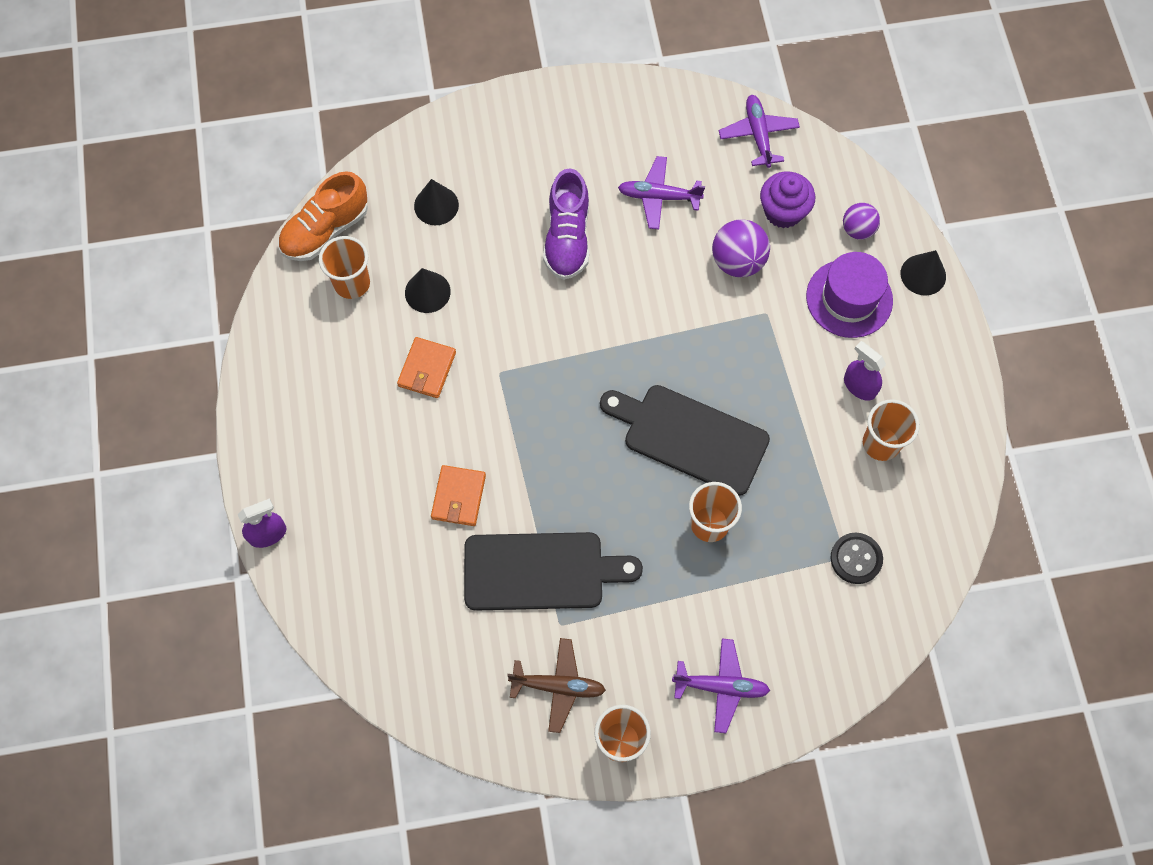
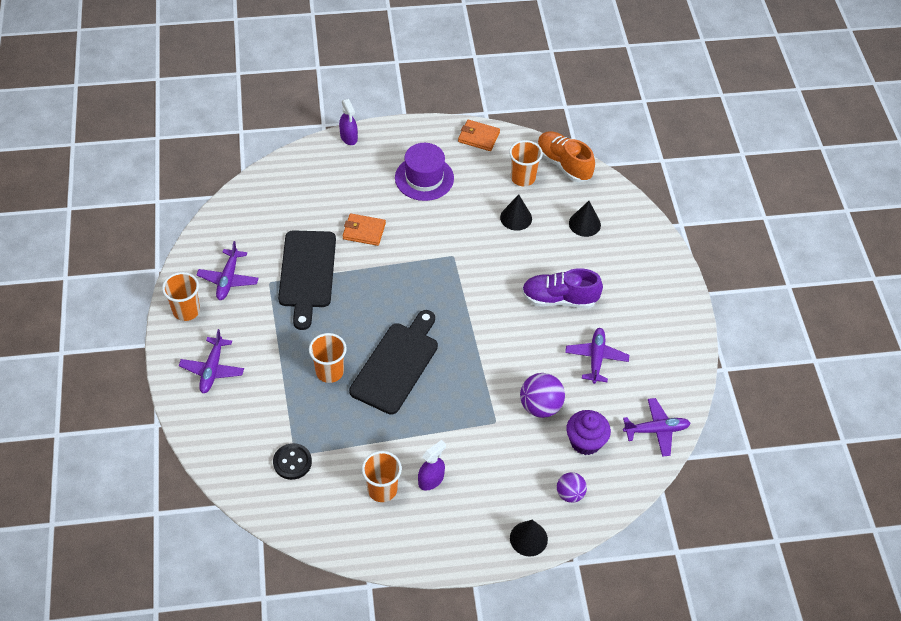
camera: 90 degrees right, 15 degrees down
(427, 369) = (457, 216): orange wallet -> orange wallet (478, 137)
(558, 686) = (228, 279): brown plane -> purple plane
(849, 298) = (507, 481): purple hat -> purple hat (424, 178)

